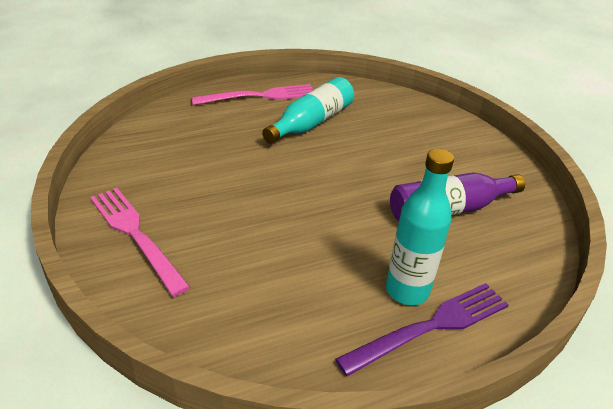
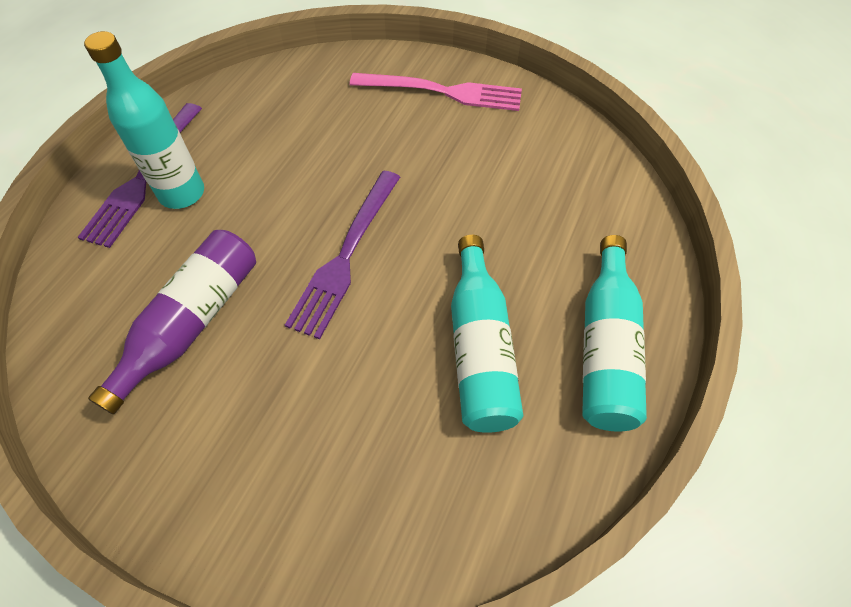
camera: 140 degrees right, 20 degrees up
(261, 96) = (605, 347): pink fork -> turquoise bottle
(332, 186) = (345, 257): none -> purple fork

